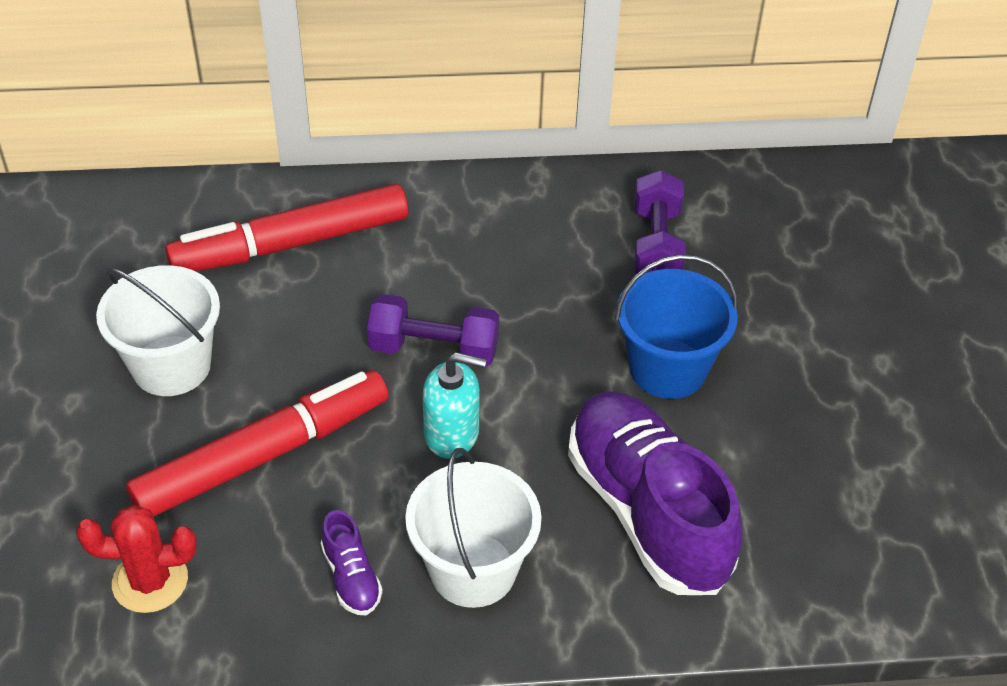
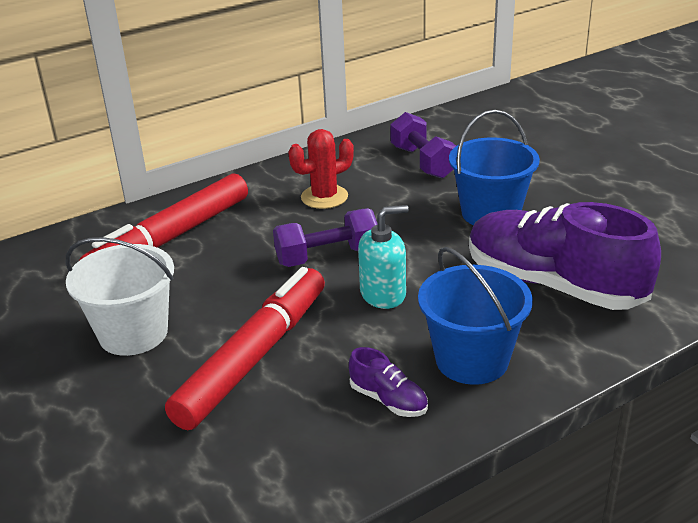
camera: 25 degrees left, 15 degrees down
(150, 581) = (228, 469): red cactus -> red cactus (324, 197)
(473, 570) = (472, 360): white bucket -> blue bucket

